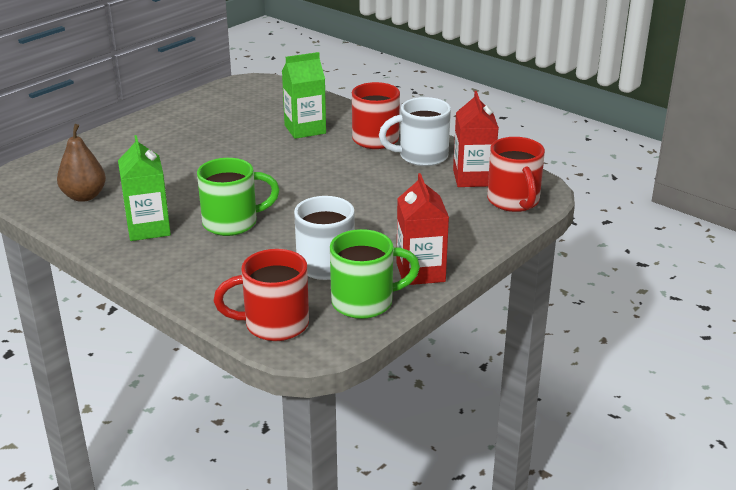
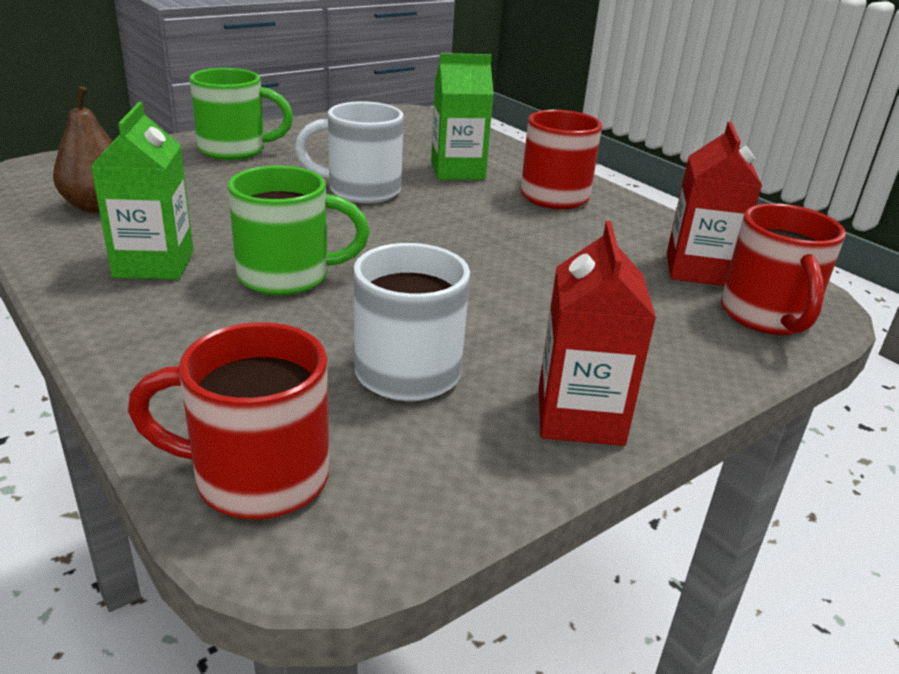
camera: 10 degrees right, 0 degrees up
(365, 302) = (455, 462): green mug -> green mug (235, 150)
(421, 156) = (619, 228): white mug -> white mug (361, 190)

